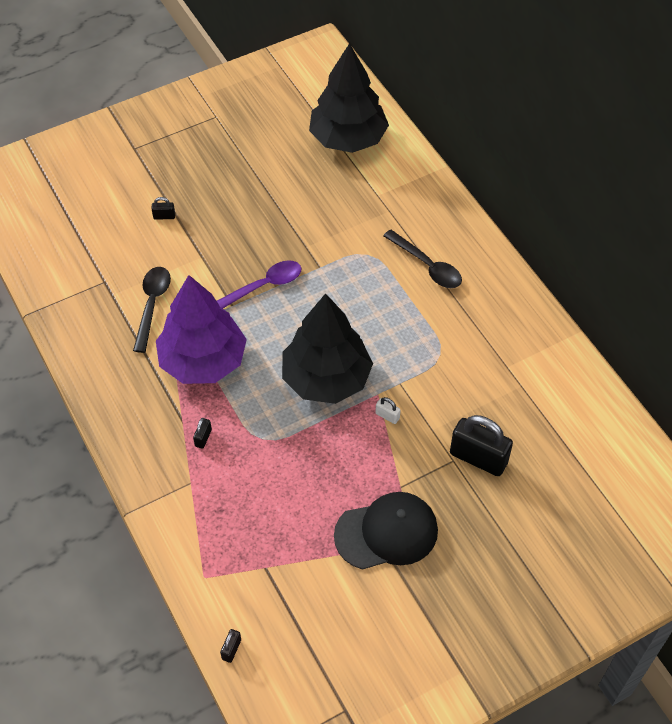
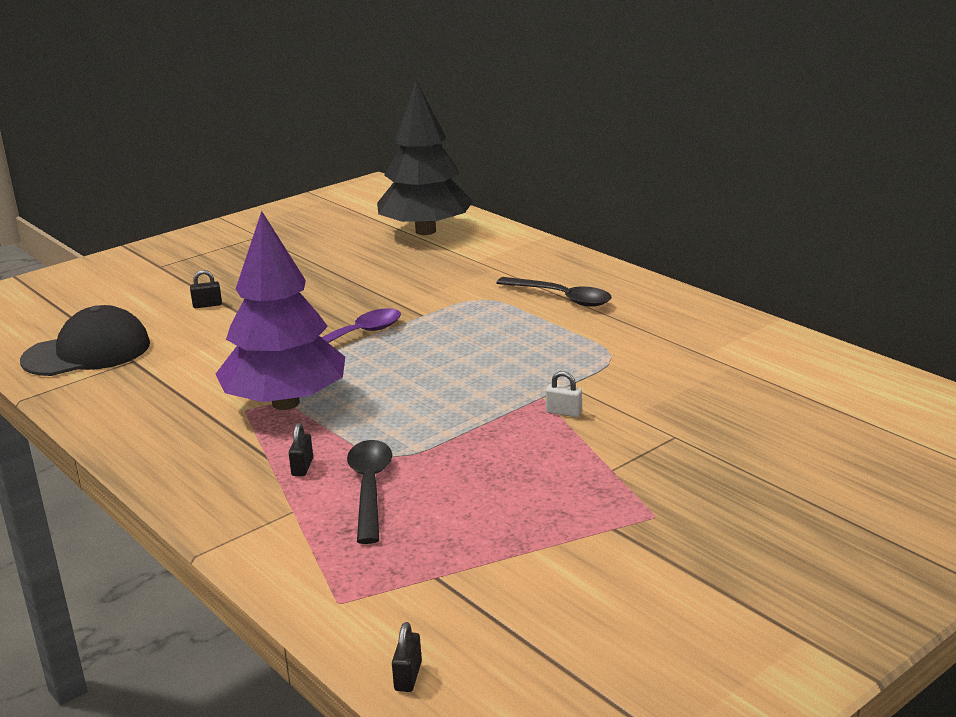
camera: 10 degrees left, 30 degrees down
(152, 305) = (203, 369): black spoon -> black spoon (370, 488)
(326, 378) = (465, 394): black tree -> none
(386, 532) = (612, 513): black cap -> black cap (87, 352)
(478, 458) = (709, 429): black padlock -> none

